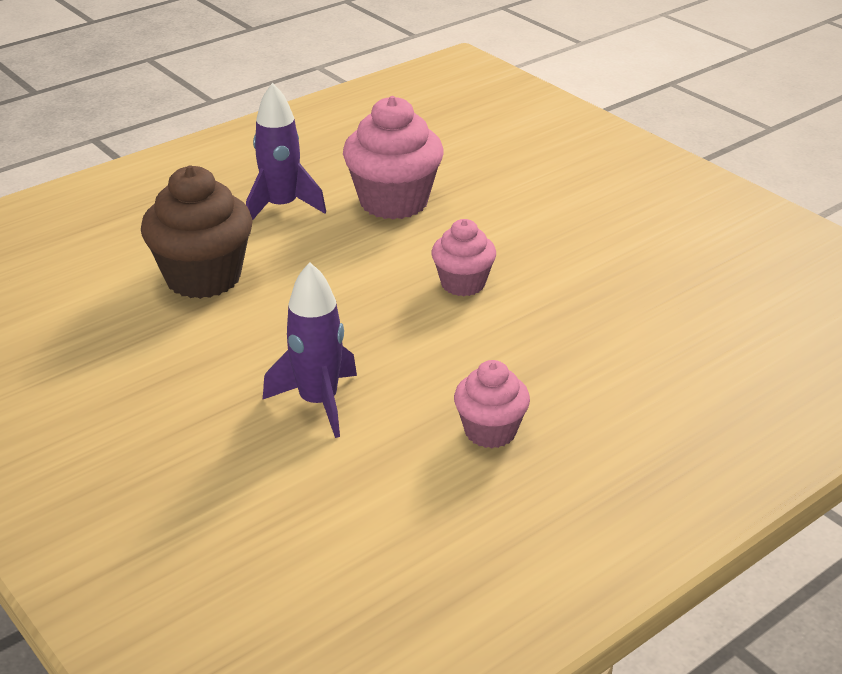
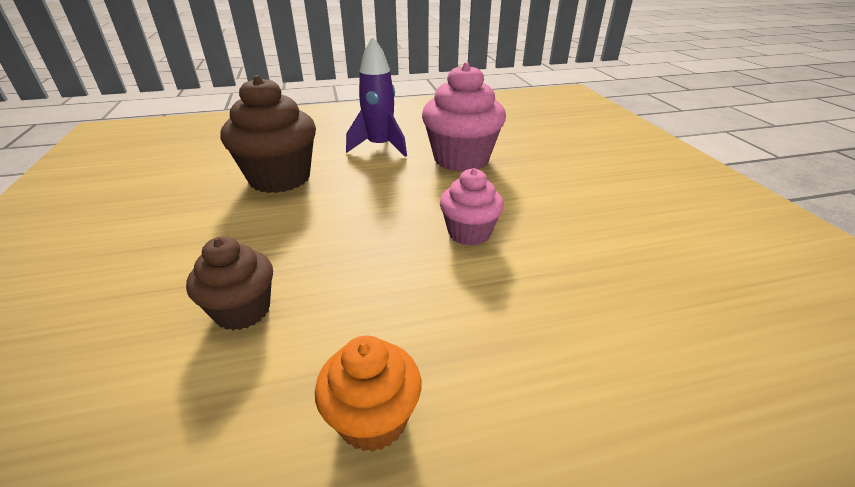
camera: 25 degrees right, 0 degrees up
(318, 402) = (242, 310): purple rocket -> brown cupcake
(490, 431) = (373, 419): pink cupcake -> orange cupcake

